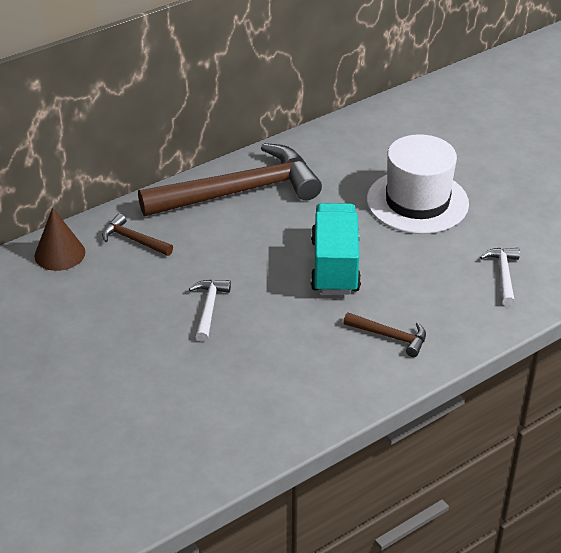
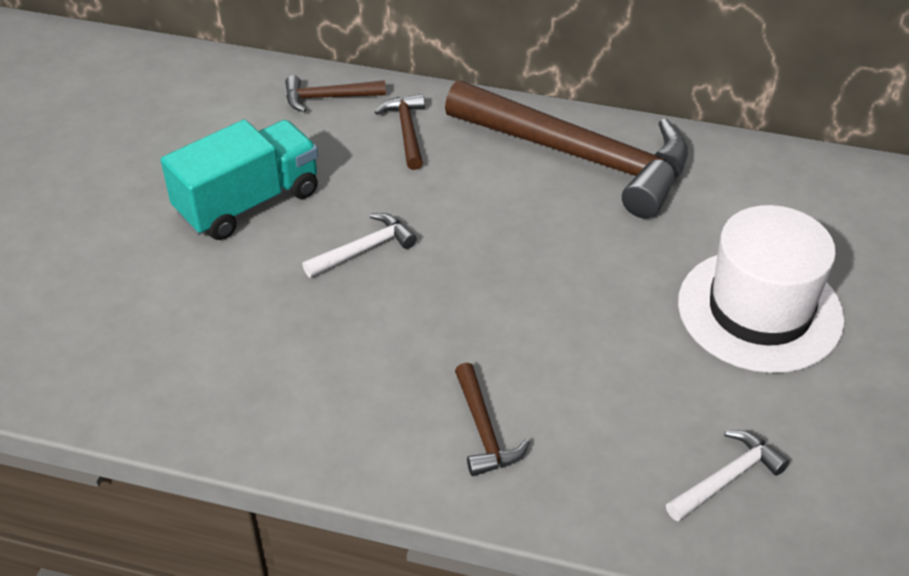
camera: 50 degrees right, 5 degrees up
(60, 254) = (328, 98): brown cone -> brown hammer
(335, 266) = (550, 307): turquoise truck -> turquoise truck (248, 202)

